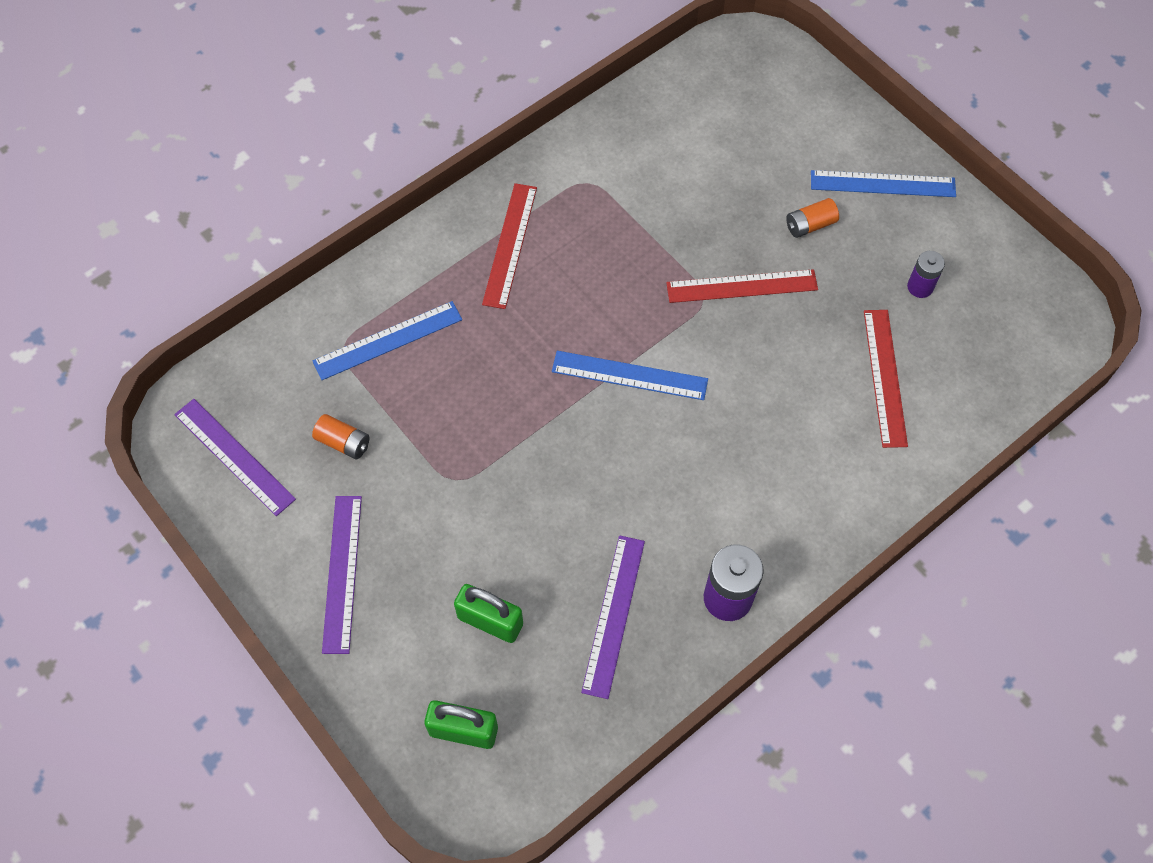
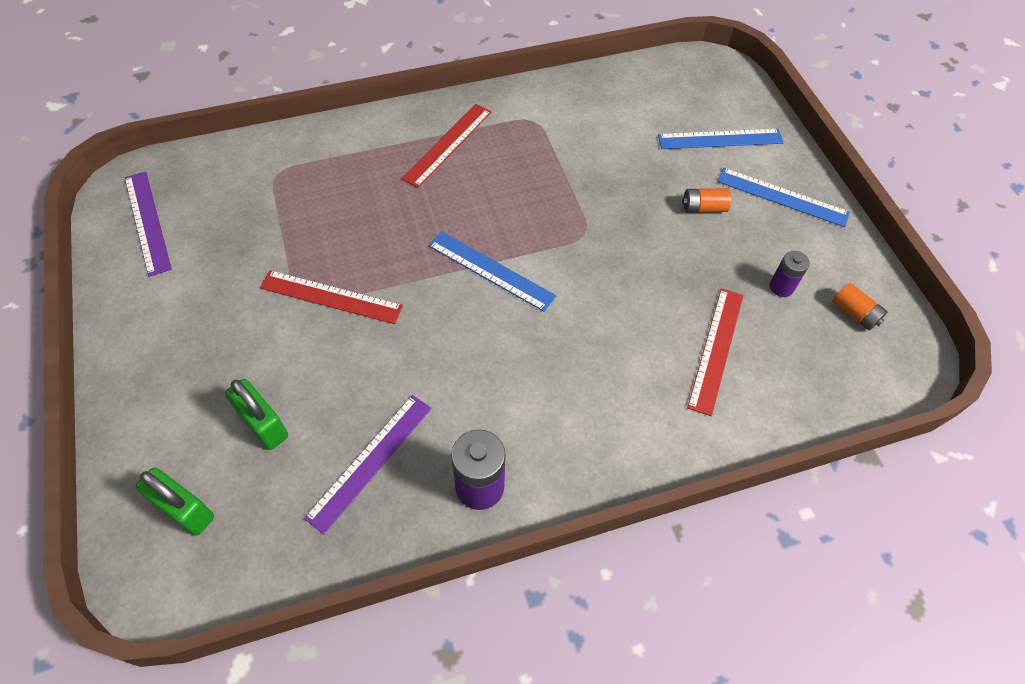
camera: 20 degrees right, 5 degrees down
(342, 573) = (170, 338): purple ruler -> none
(343, 442) = (234, 241): orange battery -> orange battery (854, 313)
(388, 340) = (314, 180): blue ruler -> blue ruler (720, 139)
(742, 286) = (621, 235): red ruler -> red ruler (331, 297)

